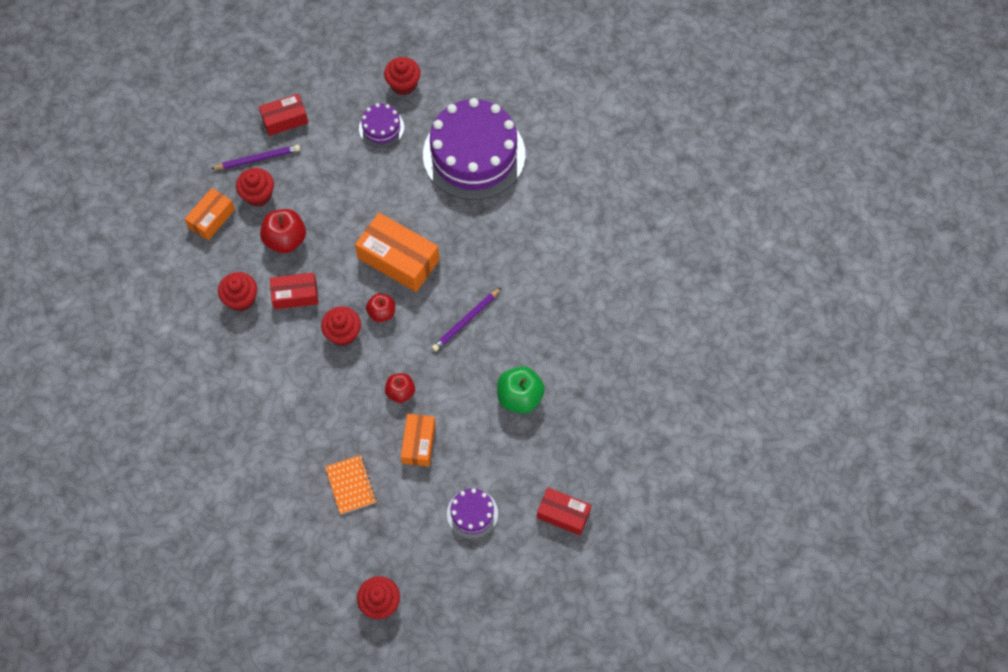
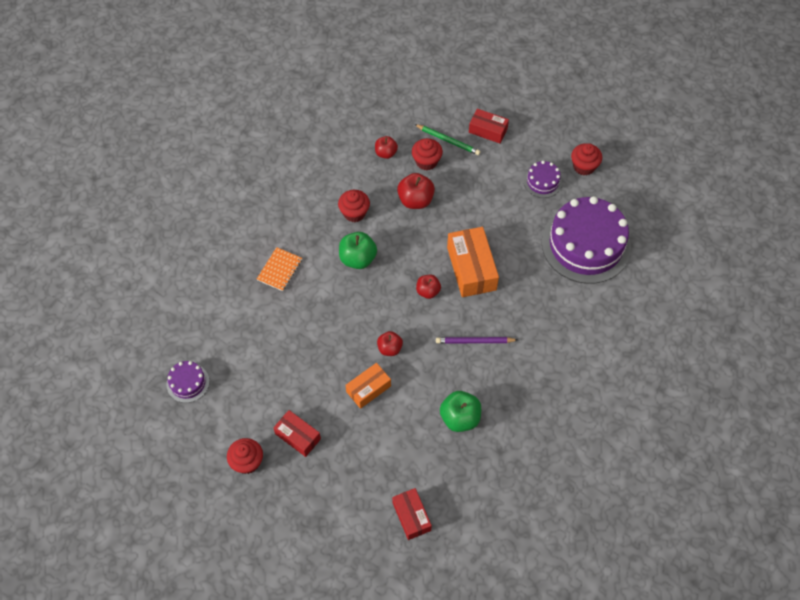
camera: 45 degrees right, 5 degrees down
(212, 218) = (386, 153): orange box -> red apple
(257, 159) = (448, 140): purple pencil -> green pencil
(289, 338) = (358, 259): none -> green apple
(295, 295) = (388, 237): red box -> red box (298, 436)
(343, 333) = (392, 283): red cupcake -> none
(351, 485) = (303, 376): orange notebook -> orange notebook (280, 270)
(472, 513) = (356, 462): purple cake -> purple cake (188, 383)

